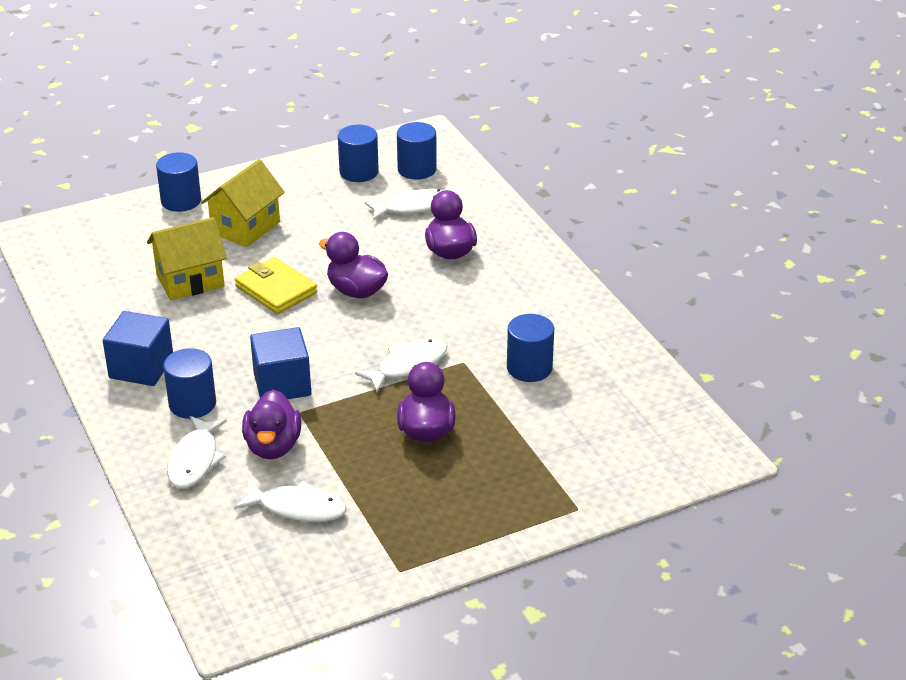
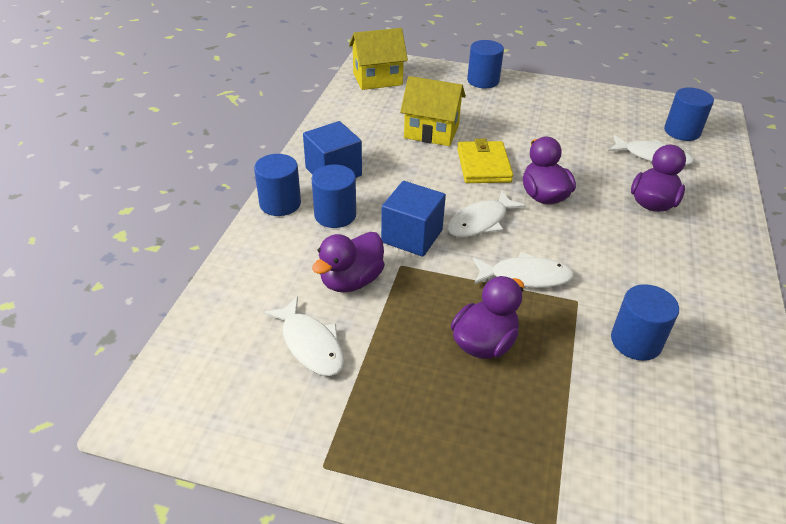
camera: 40 degrees right, 5 degrees up
(195, 460) = (287, 257): white fish -> white fish (480, 222)
(245, 227) = (508, 115): yellow house -> yellow house (377, 79)
(359, 172) = (632, 114): blue cylinder -> blue cylinder (280, 203)

